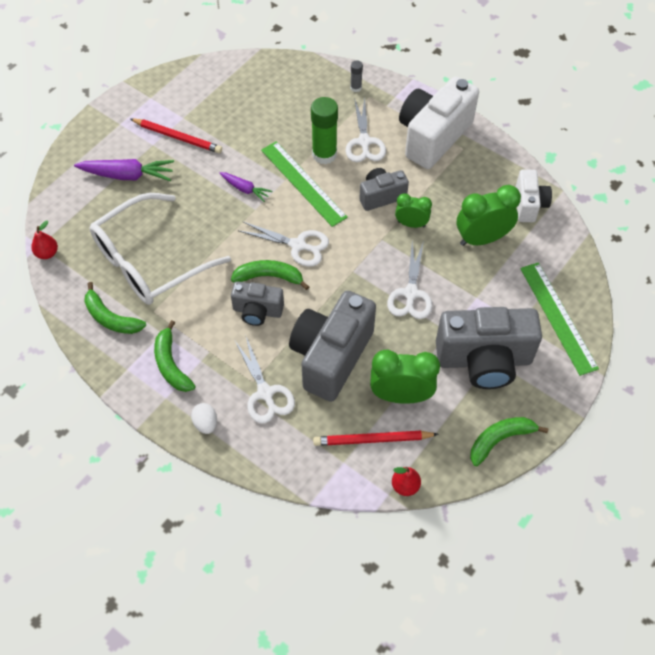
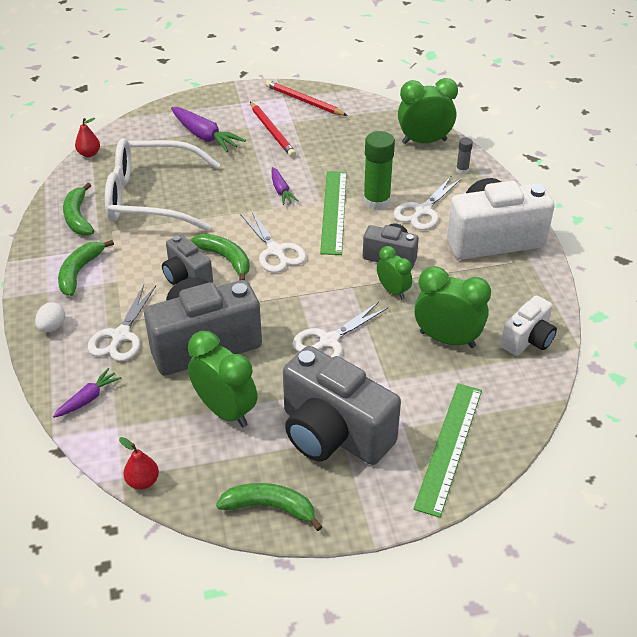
camera: 40 degrees right, 15 degrees down
(300, 457) = (88, 399): none -> purple carrot
(303, 77) = (424, 141): none -> green clock
(372, 439) = (160, 427): red pencil -> red pencil (304, 101)

